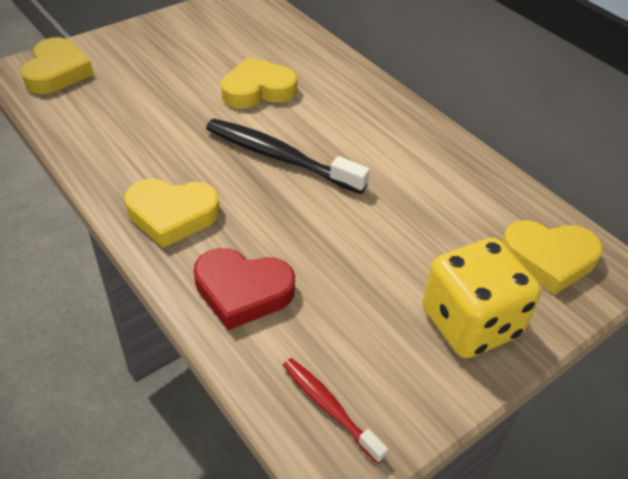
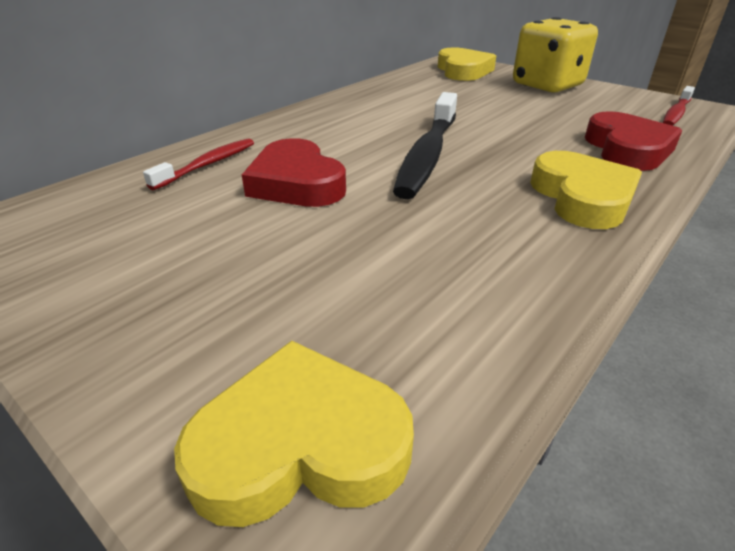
camera: 100 degrees left, 10 degrees down
(258, 90) = (296, 183): yellow heart -> red heart
(302, 58) = (208, 164): none -> red toothbrush

